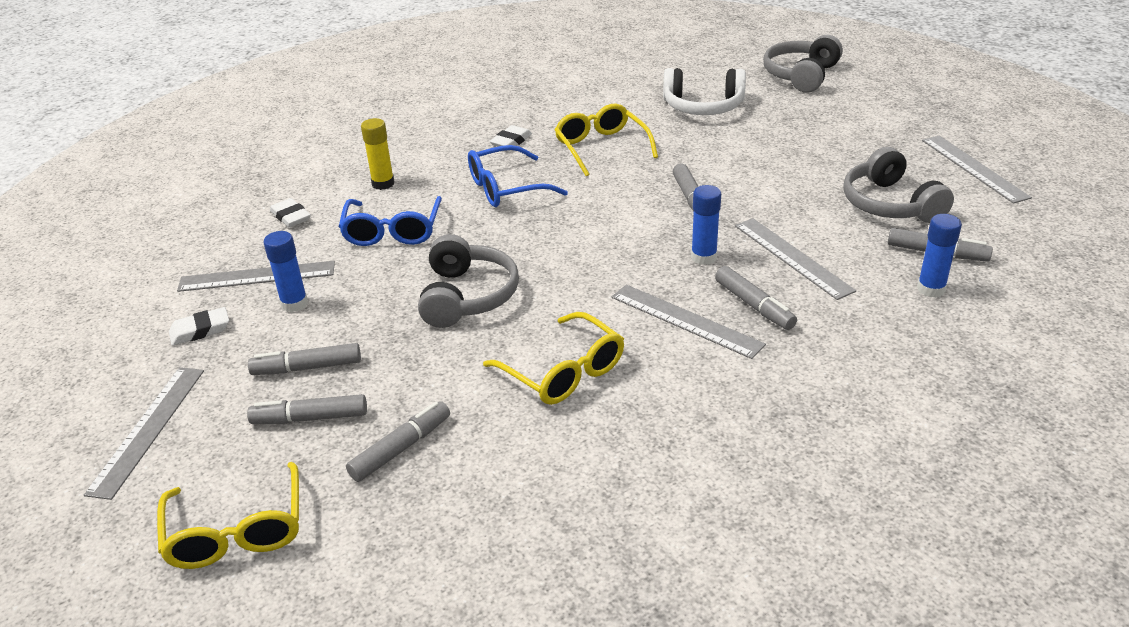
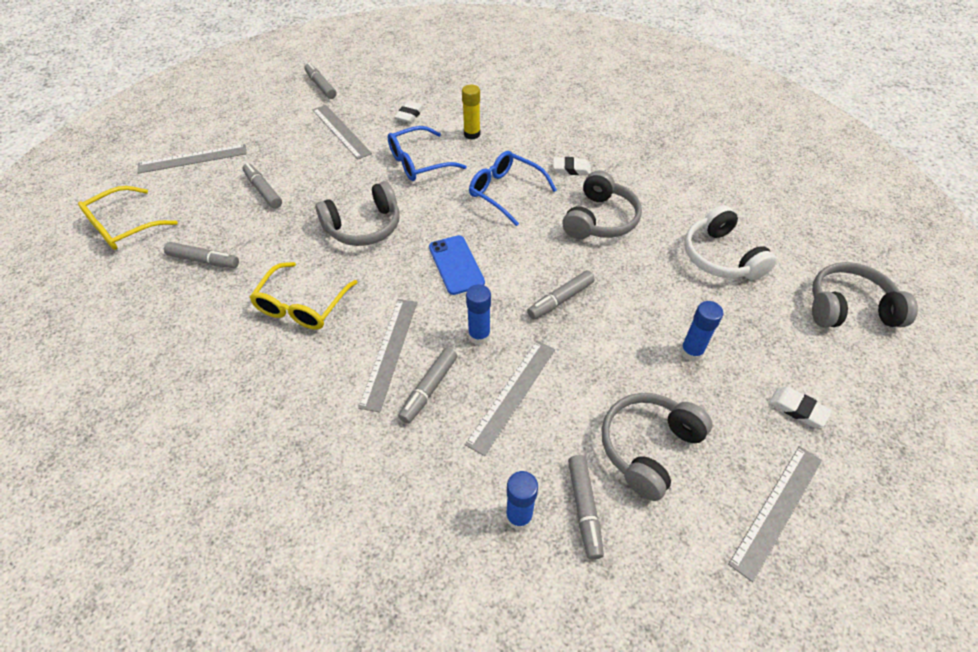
camera: 60 degrees right, 15 degrees up
(200, 330) = (281, 135): white eraser -> white eraser (798, 409)
(294, 304) = (321, 158): blue glue stick -> blue glue stick (691, 352)
(310, 418) = (219, 212): grey marker -> grey marker (321, 86)
(590, 247) = (456, 265): none -> blue phone
(601, 147) = (600, 219): yellow glasses -> grey headphones

